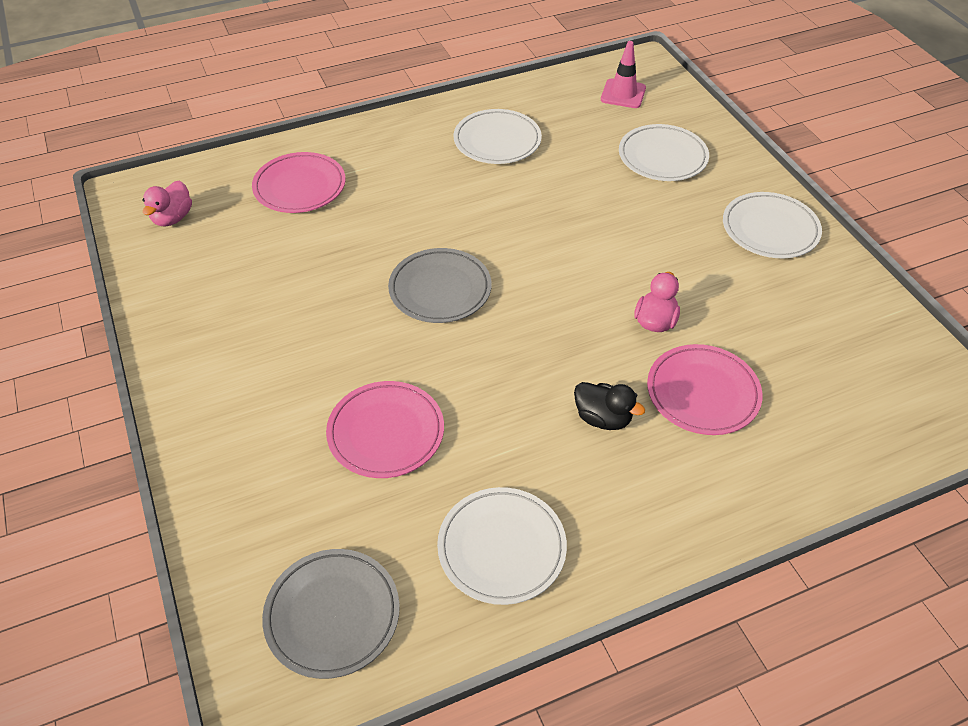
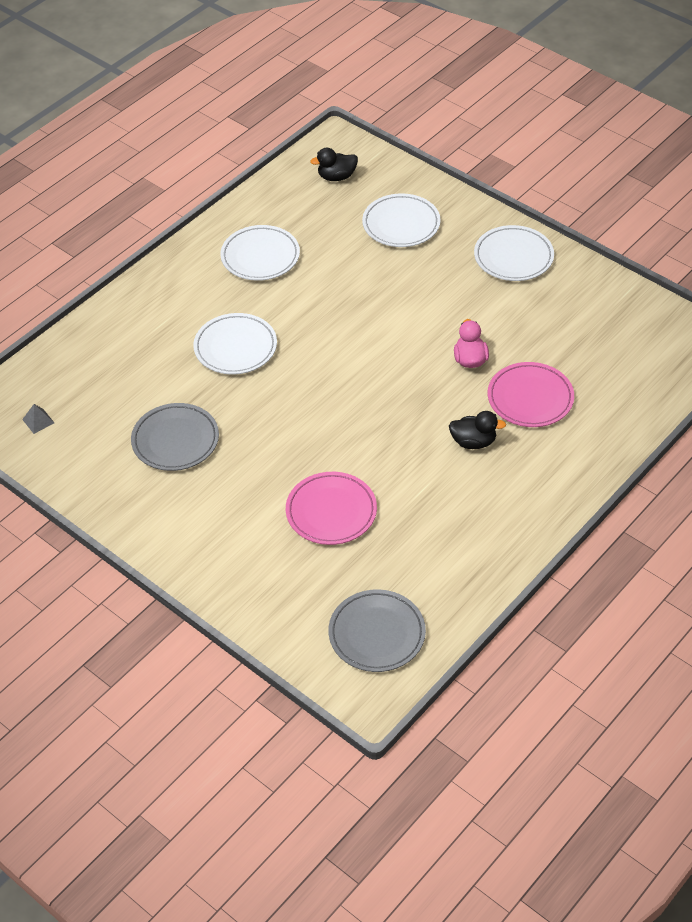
camera: 25 degrees left, 0 degrees up
(172, 218) = (38, 421): pink duck -> grey pyramid
(300, 187) = (125, 356): pink plate -> none
(440, 289) = (298, 396): grey plate -> grey plate (175, 440)
(501, 548) = (458, 550): white plate -> white plate (235, 347)
(623, 94) = (336, 177): pink traffic cone -> black duck

